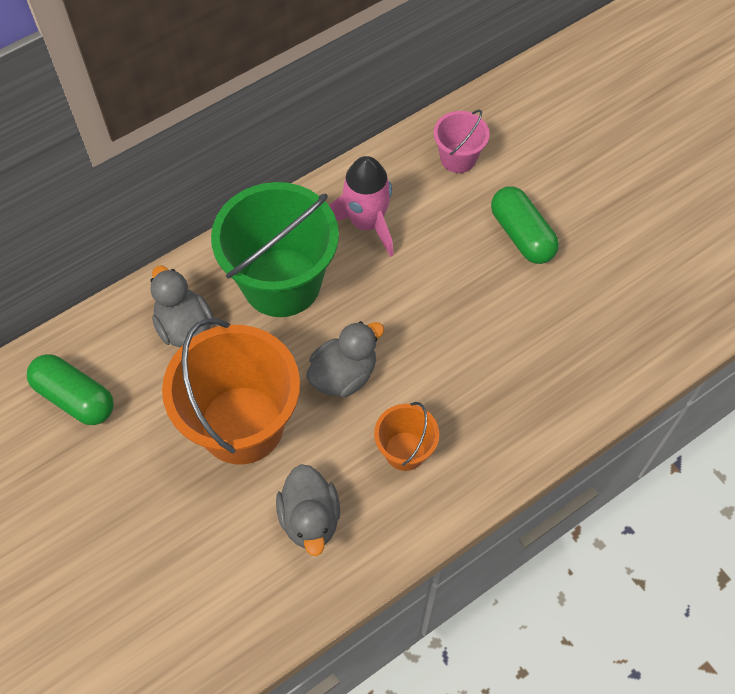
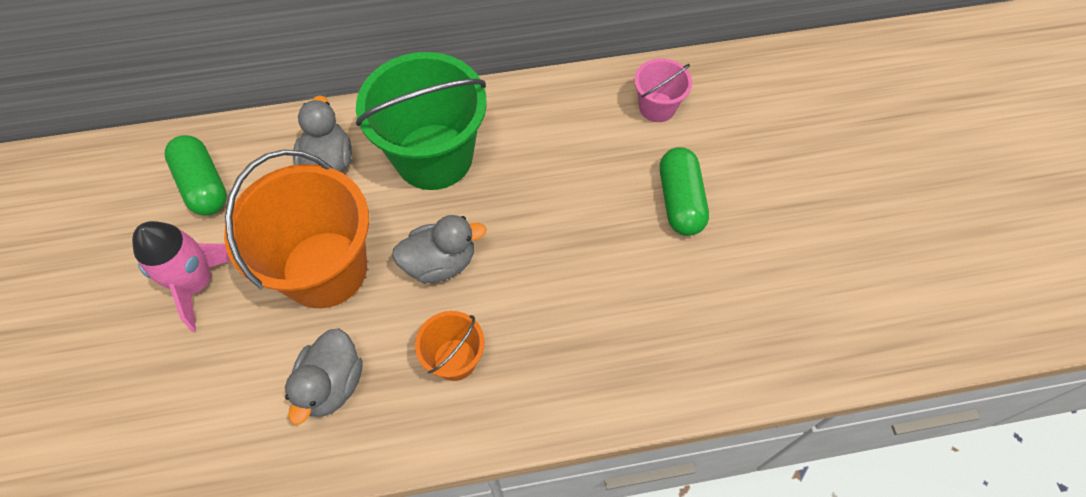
camera: 25 degrees right, 0 degrees up
(366, 223) = (539, 133): pink rocket -> pink rocket (198, 283)

